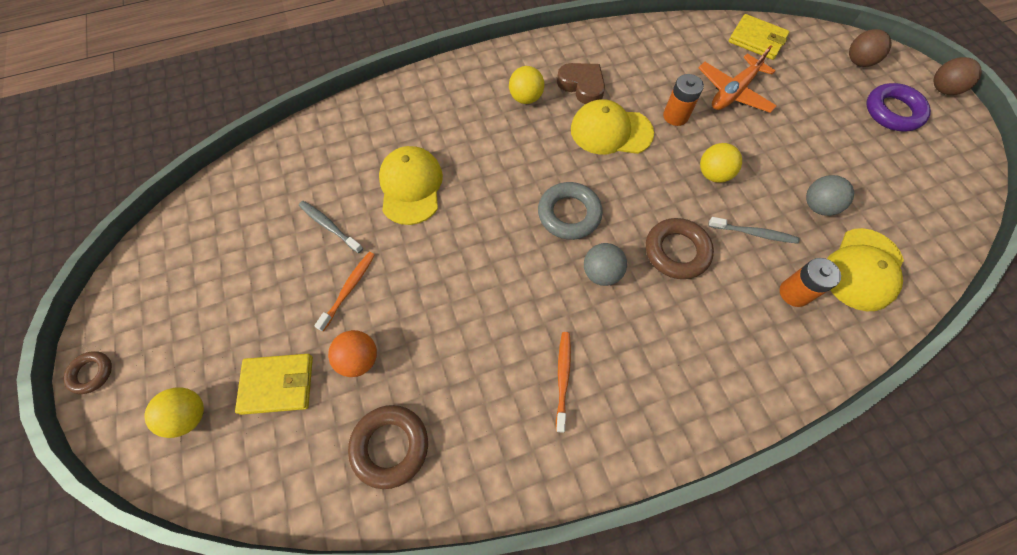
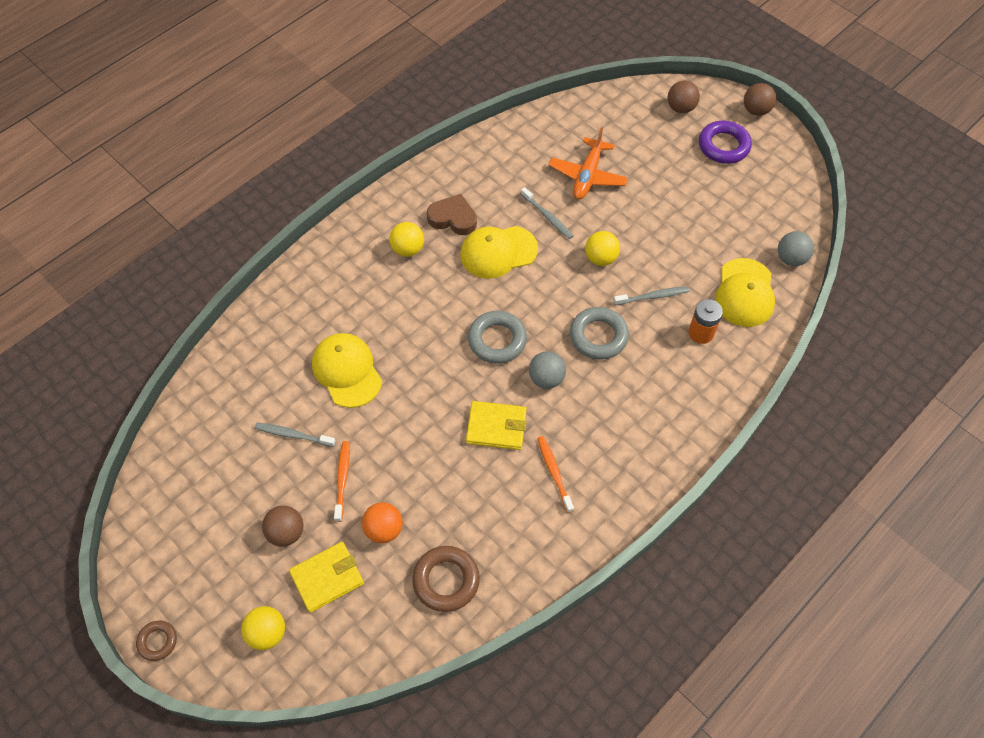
camera: 25 degrees left, 5 degrees down
(268, 319) = (286, 532): none -> brown ball
(675, 116) = (547, 217): orange battery -> grey toothbrush
(676, 251) = (598, 336): brown ring -> grey ring
(757, 40) = (588, 116): yellow wallet -> yellow wallet (496, 427)
(817, 206) = (693, 253): grey ball -> grey ball (791, 258)

